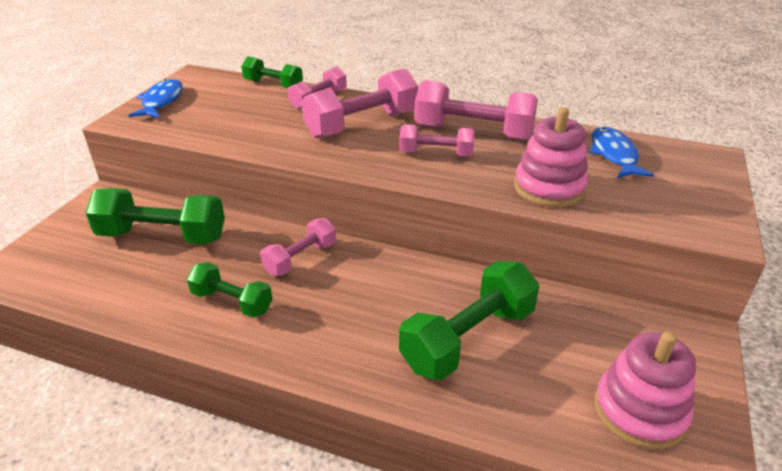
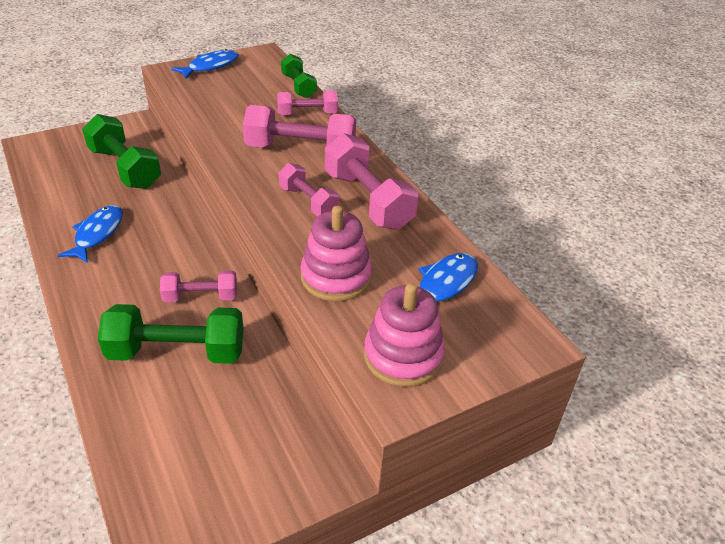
camera: 40 degrees right, 5 degrees up
(232, 302) = (97, 234): green dumbbell -> blue fish
(300, 258) = (171, 231): pink dumbbell -> pink dumbbell (201, 297)
(639, 411) = (193, 479): pink stacking toy -> pink stacking toy (403, 356)

